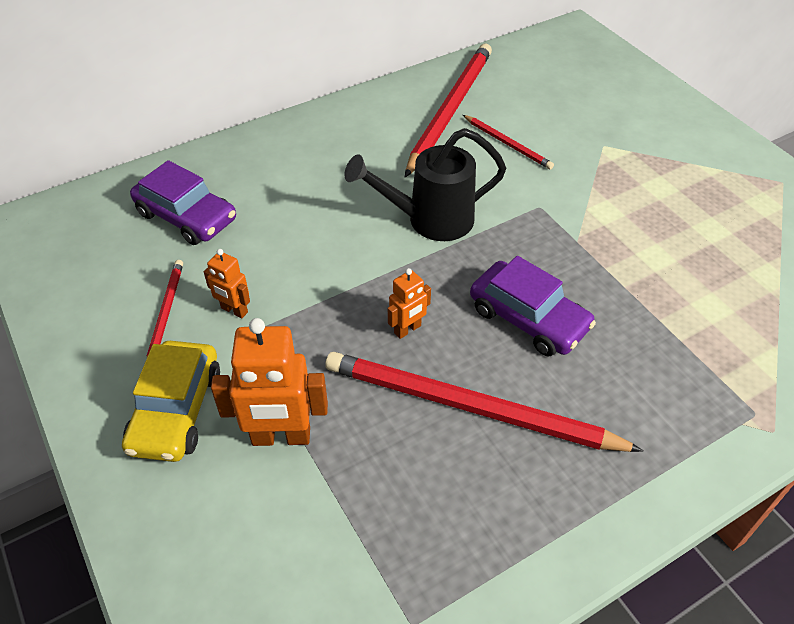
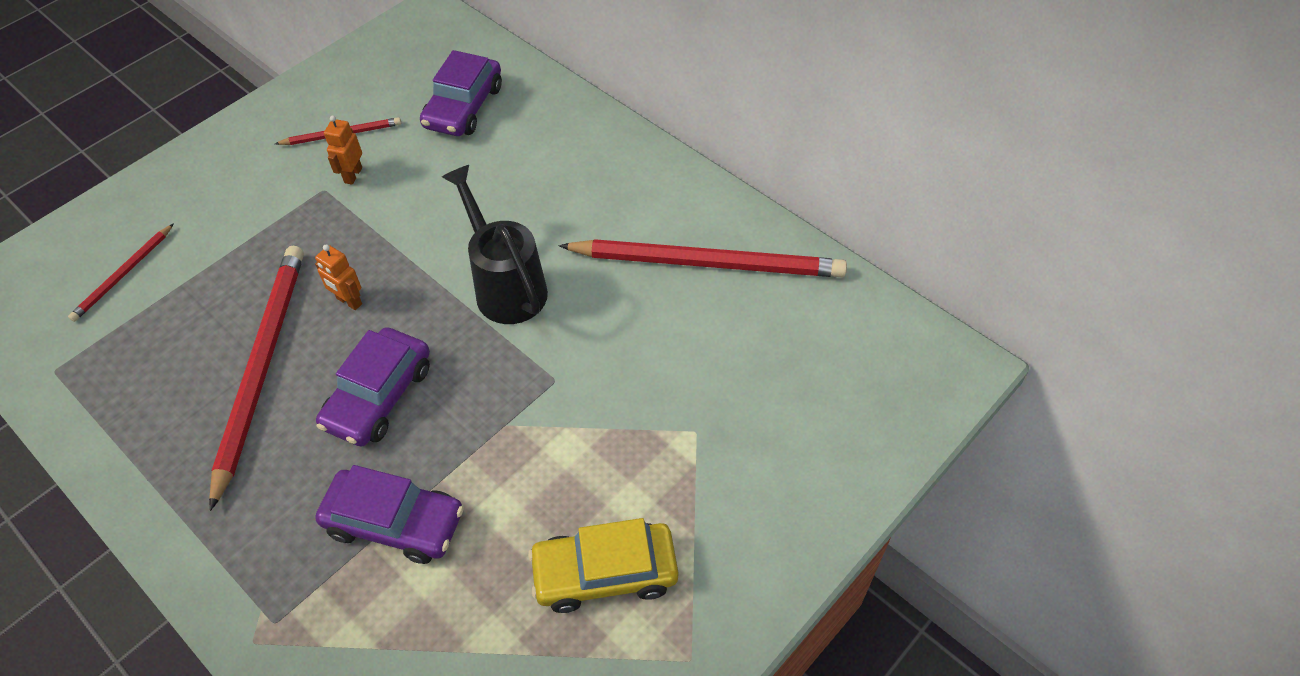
camera: 75 degrees right, 5 degrees up
(176, 410) = (241, 175): yellow car -> yellow car (605, 573)
(281, 437) = (220, 246): orange robot -> none
(507, 144) = (661, 330): red pencil -> red pencil (123, 275)
(662, 321) = (395, 522): none -> purple car

